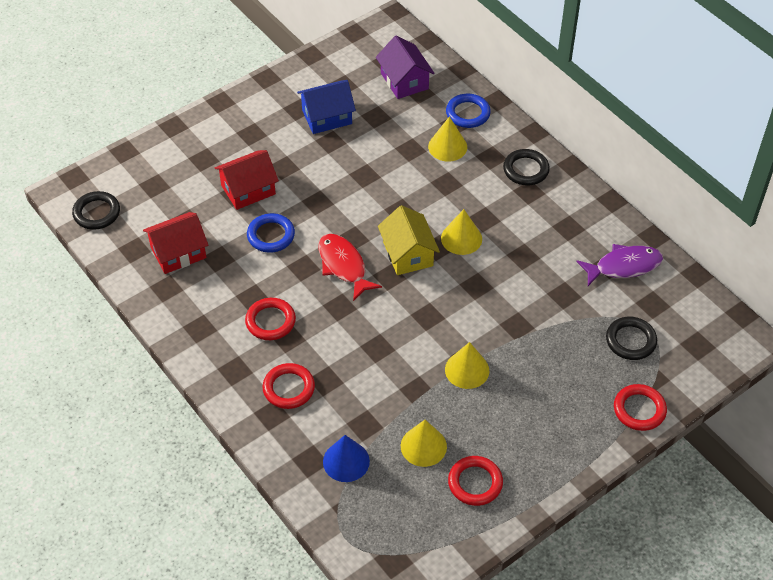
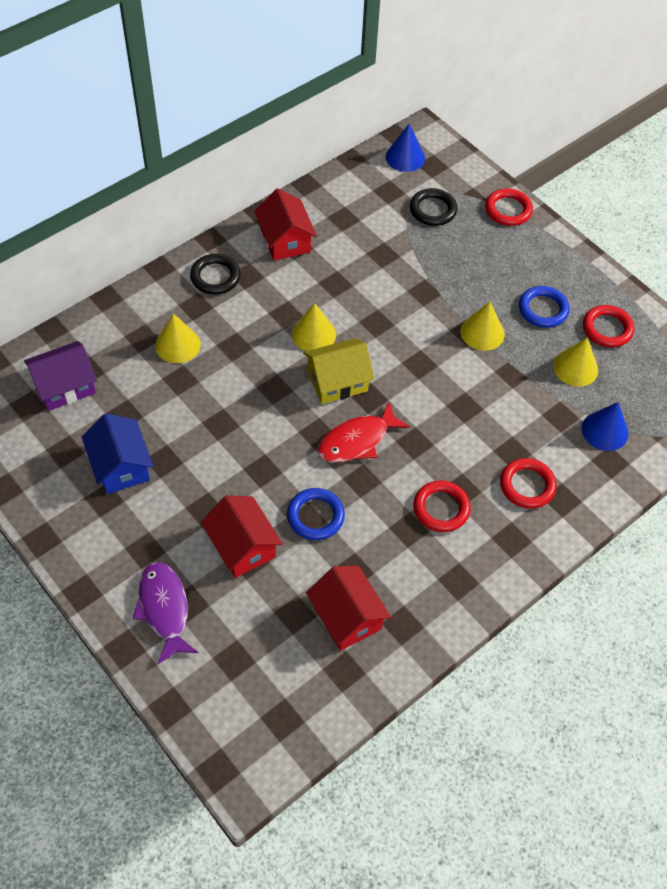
camera: 95 degrees left, 5 degrees up
(97, 213) = (283, 728): black ring -> none
(468, 113) = (125, 325): blue ring -> blue ring (543, 309)
(575, 219) = (285, 240): none -> red house
(624, 266) = (344, 208): purple fish -> purple fish (164, 609)
(706, 321) = (405, 157): none -> blue cone

